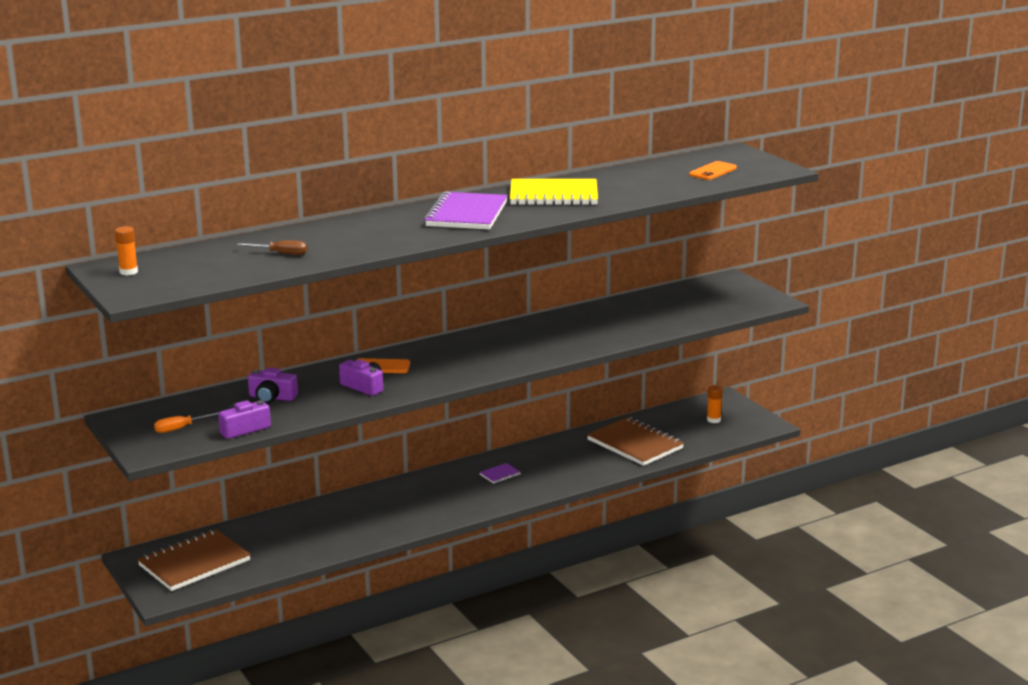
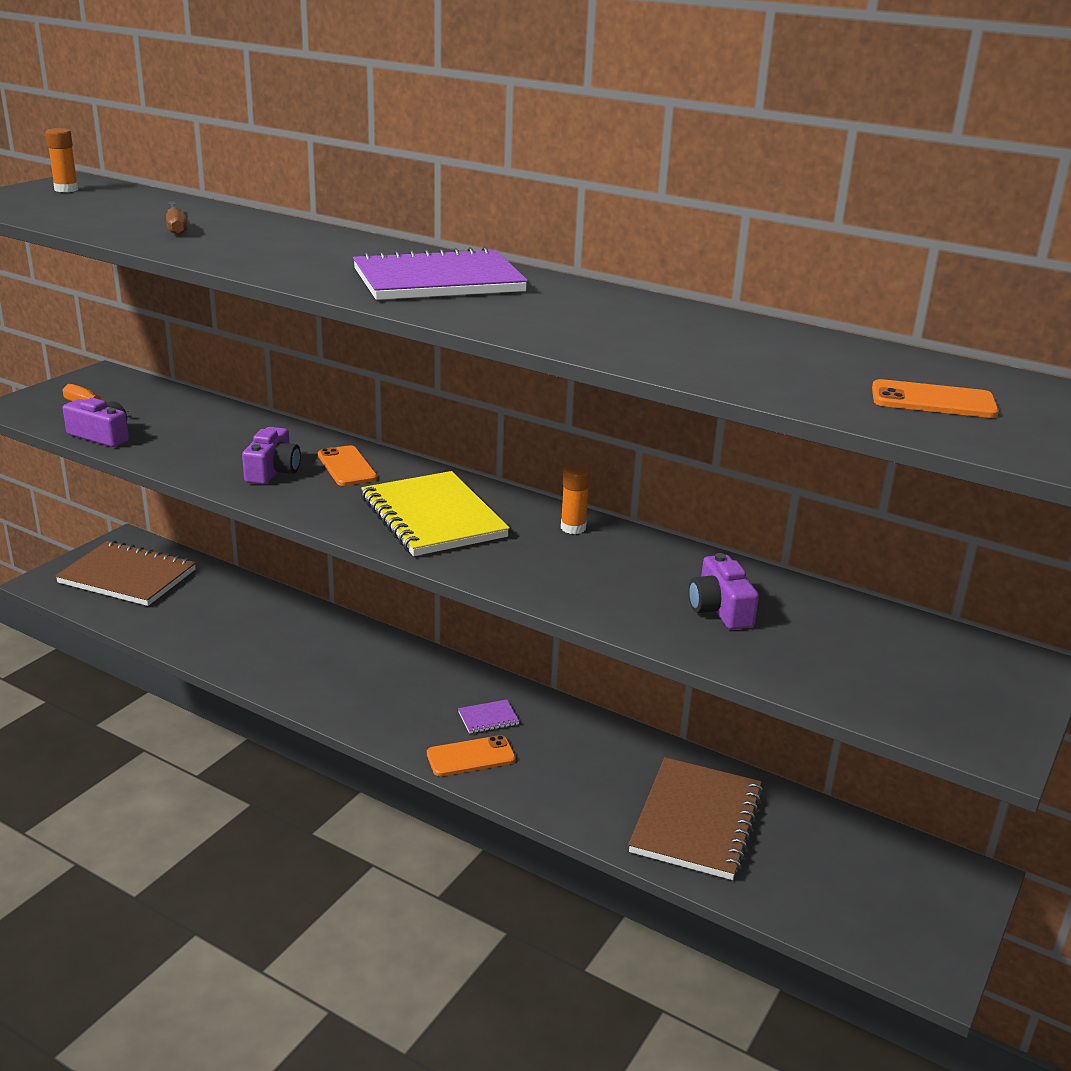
camera: 60 degrees right, 5 degrees up
(272, 397) = (204, 429): purple camera -> purple camera (720, 609)
(500, 474) = (488, 718): purple notebook -> purple notebook turned 45 degrees counterclockwise
(530, 487) = (471, 757): none -> orange phone
(553, 195) = (599, 313): yellow notebook -> yellow notebook (432, 517)
(713, 420) = (875, 889): orange glue stick -> orange glue stick (573, 528)

